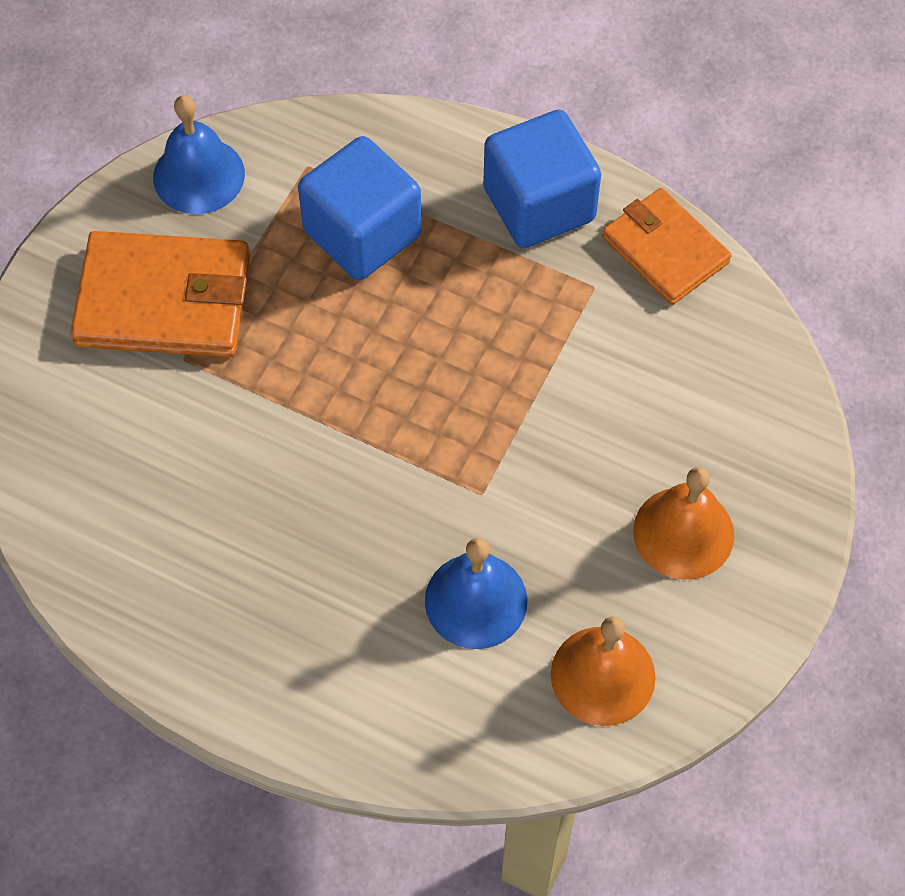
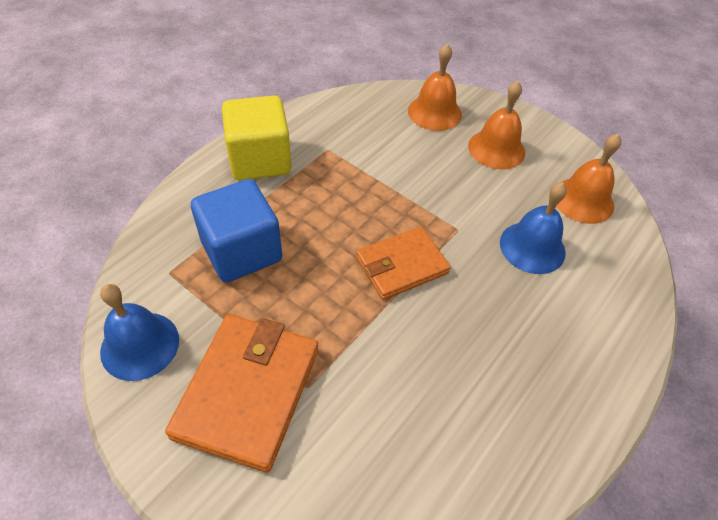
camera: 80 degrees left, 10 degrees down
(539, 204) = (260, 160): blue cube -> yellow cube
(665, 250) = (314, 116): orange wallet -> orange wallet (402, 265)
(744, 425) = (434, 112): none -> orange bell

